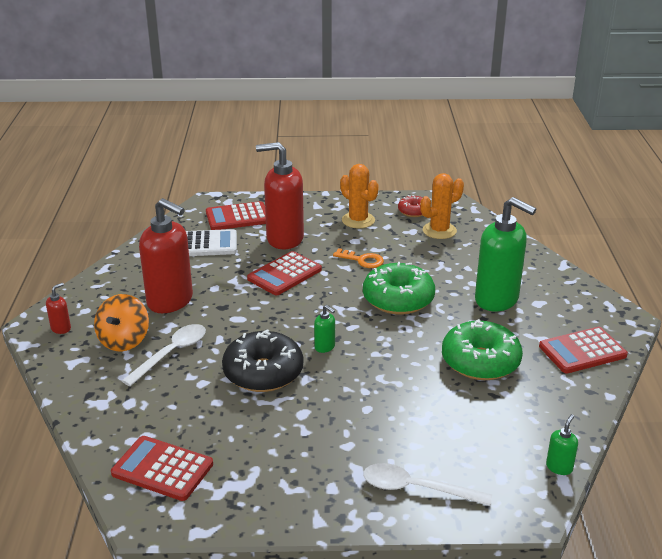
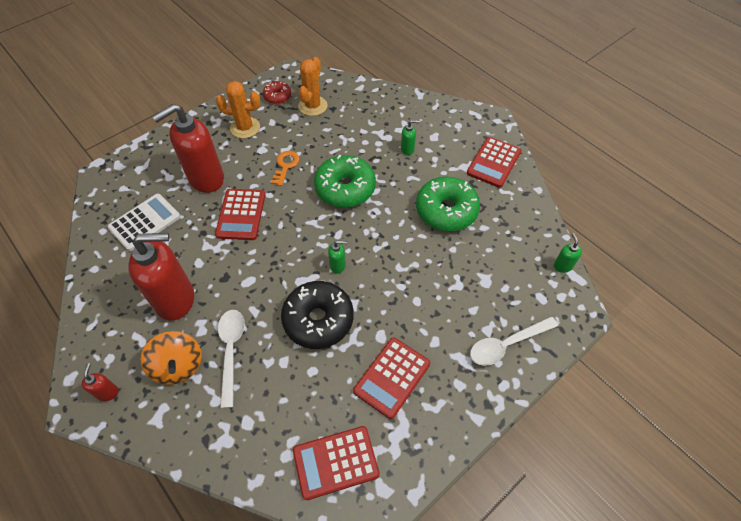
camera: 40 degrees left, 25 degrees up
(237, 217) = (143, 177): red calculator -> red calculator (392, 377)
(362, 260) = (285, 166): orange key -> orange key turned 60 degrees counterclockwise
(497, 300) = (407, 149): green soap dispenser -> green soap dispenser, size x0.41

